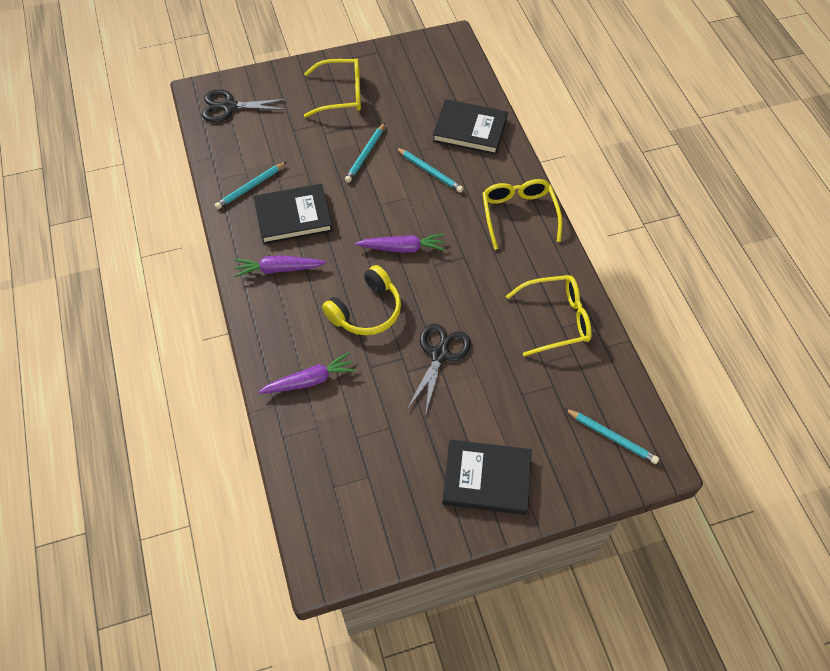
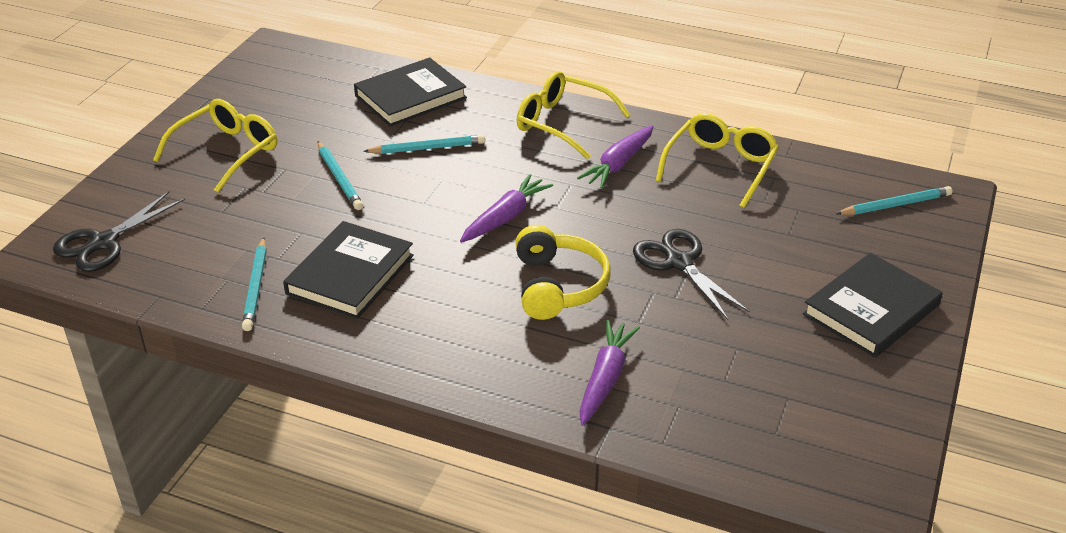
camera: 50 degrees left, 20 degrees down
(278, 269) = (412, 324): purple carrot -> purple carrot (619, 164)

